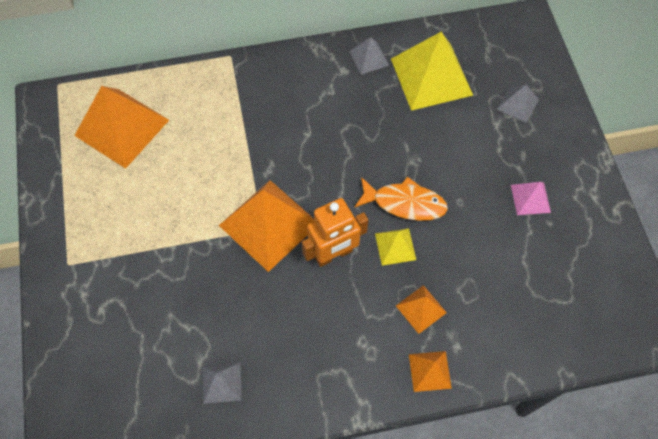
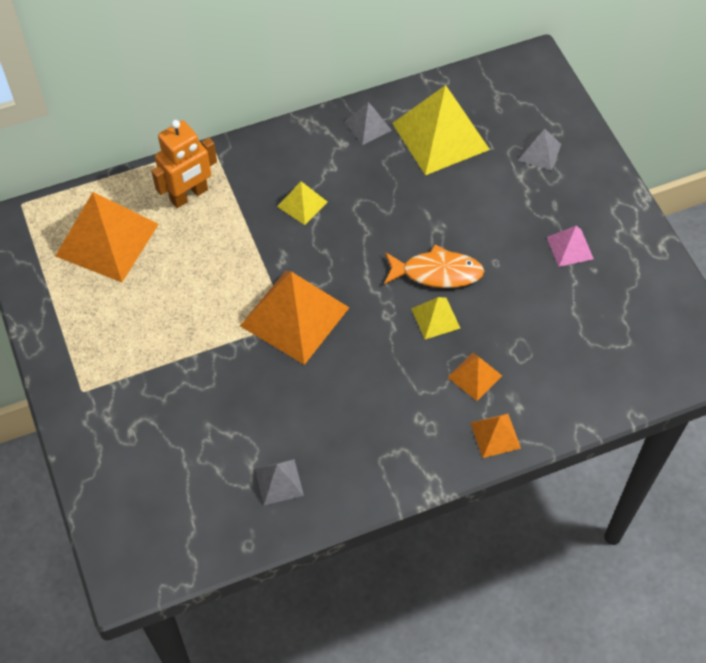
camera: 10 degrees left, 5 degrees down
(297, 121) = (302, 204): none -> yellow pyramid
(333, 254) = (371, 336): orange robot -> orange robot (189, 195)

